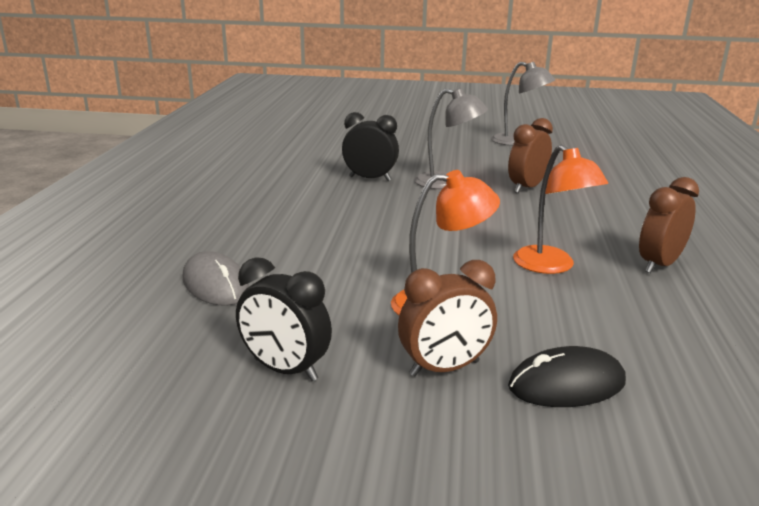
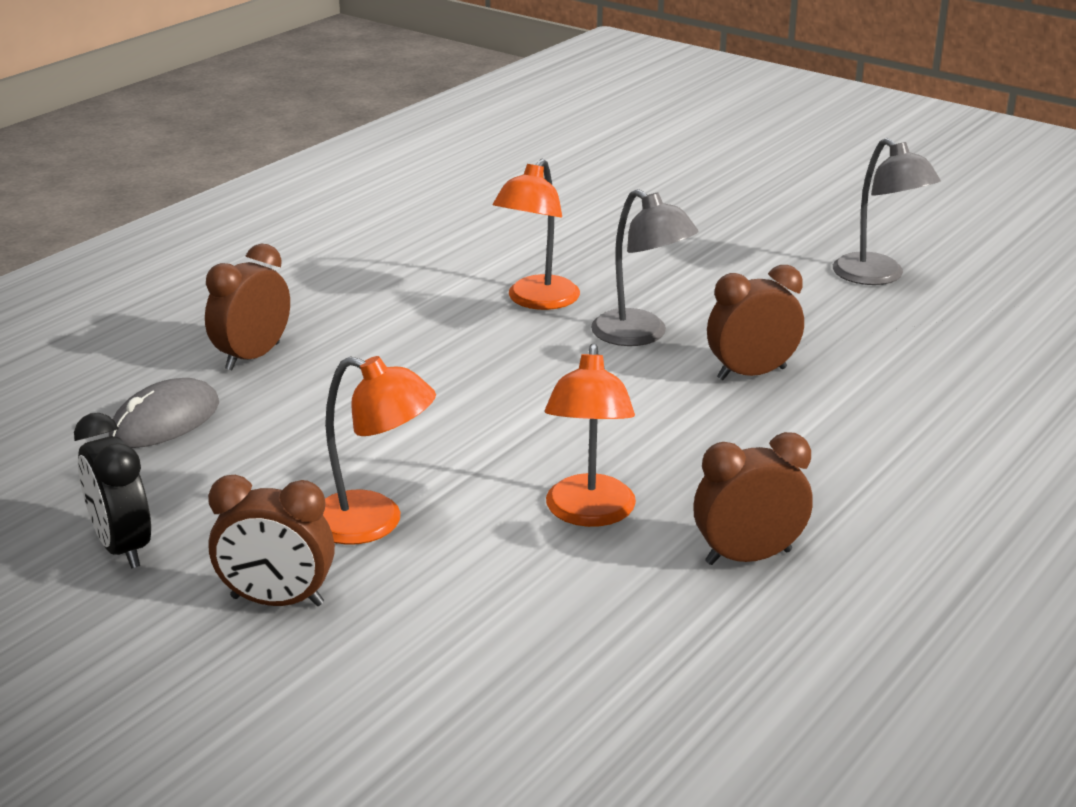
camera: 30 degrees right, 5 degrees up
(215, 284) = (165, 420): grey mouse -> grey mouse turned 45 degrees clockwise
(232, 237) = (252, 356): none -> brown clock
(370, 179) = (537, 301): black clock -> orange lamp
(566, 384) = (380, 664): black mouse -> none

